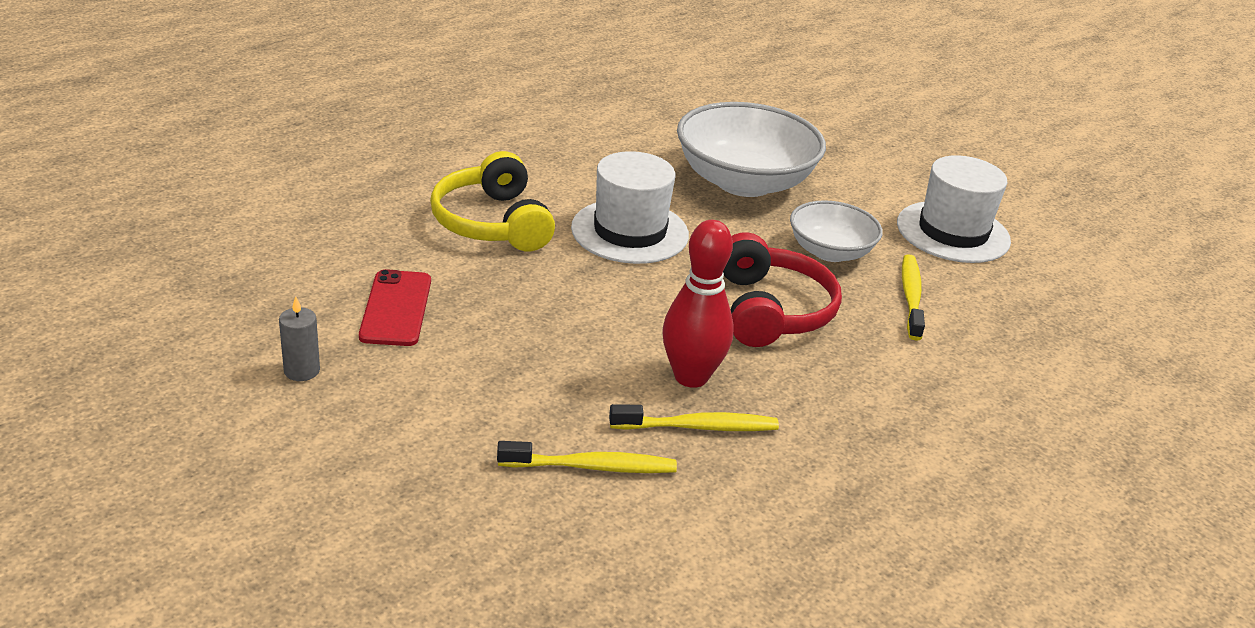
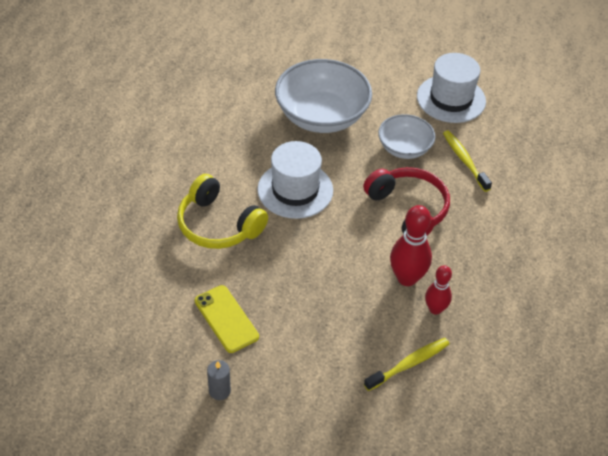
camera: 30 degrees left, 15 degrees up
(396, 308) = (226, 319): red phone -> yellow phone
(698, 427) = (435, 309): yellow toothbrush -> red bowling pin

